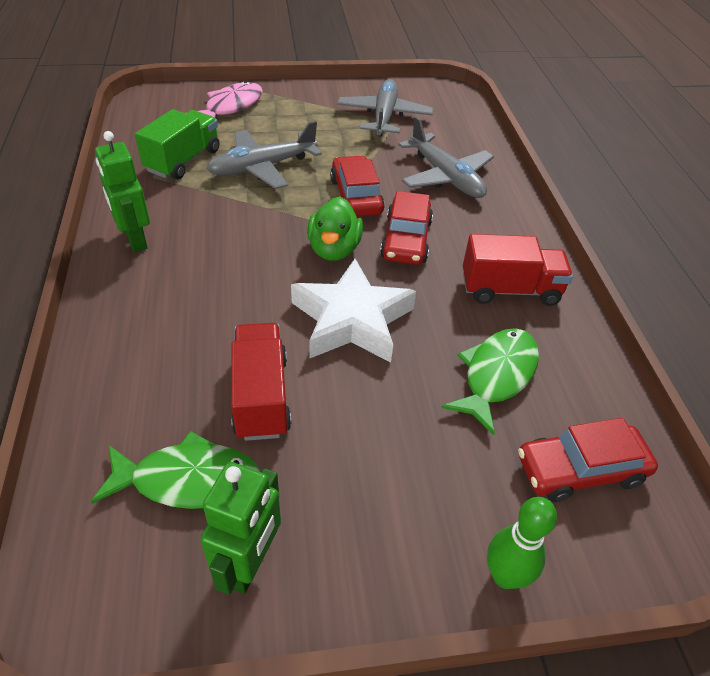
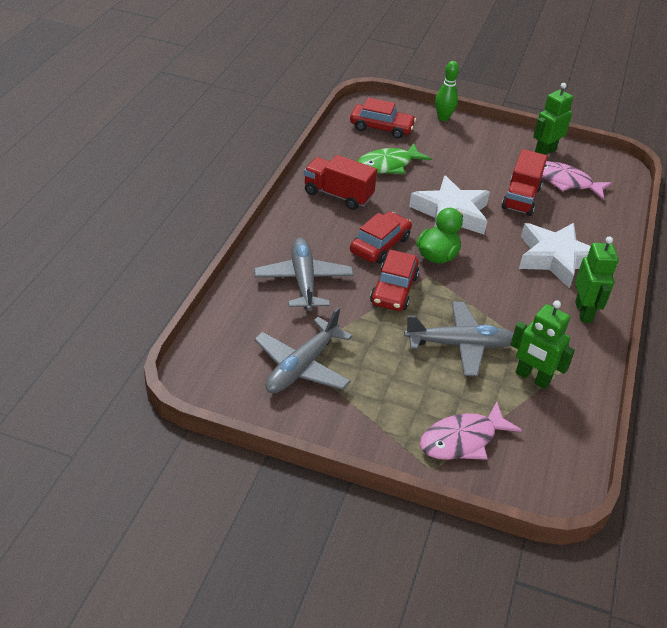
camera: 155 degrees left, 5 degrees down
(181, 300) = (555, 259): none -> white star
(183, 160) = (532, 378): green truck -> green robot
(188, 480) = (566, 182): green fish -> pink fish

